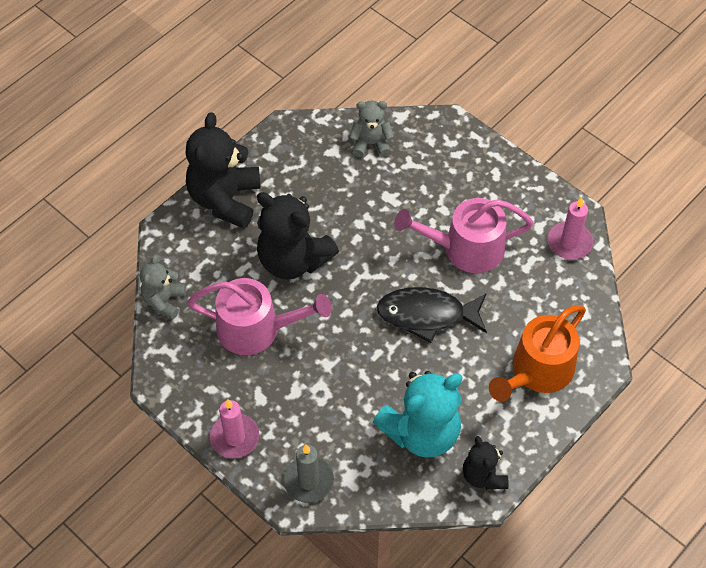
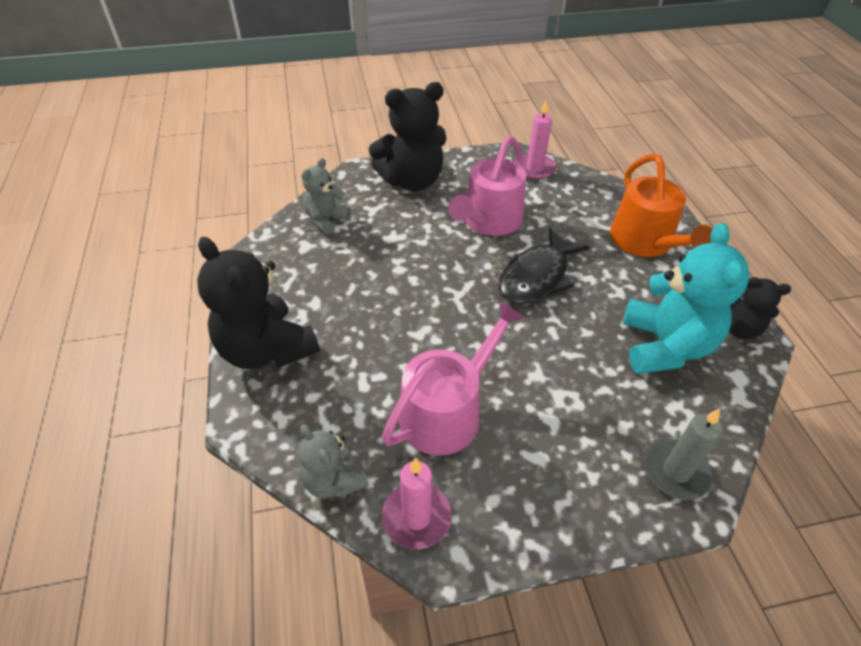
camera: 55 degrees left, 10 degrees down
(234, 437) = (575, 514): pink candle -> pink candle (416, 517)
(293, 260) = (392, 335): black teddy bear -> black teddy bear (412, 181)

